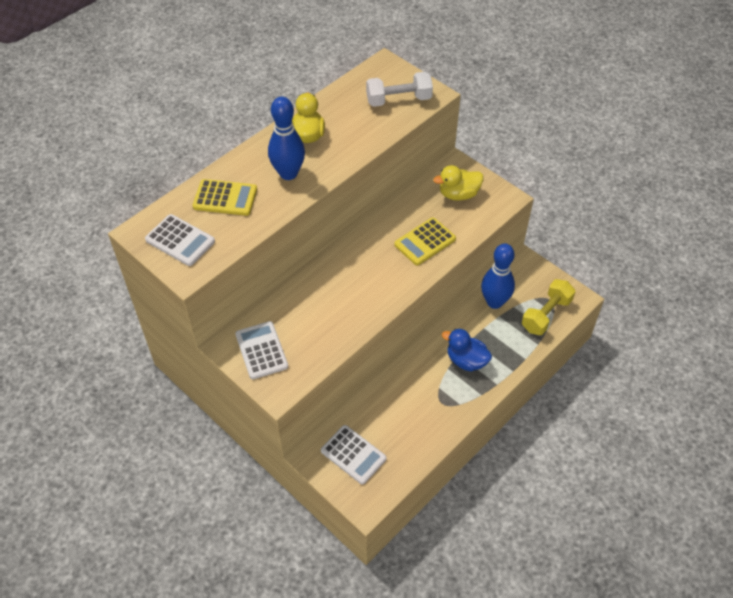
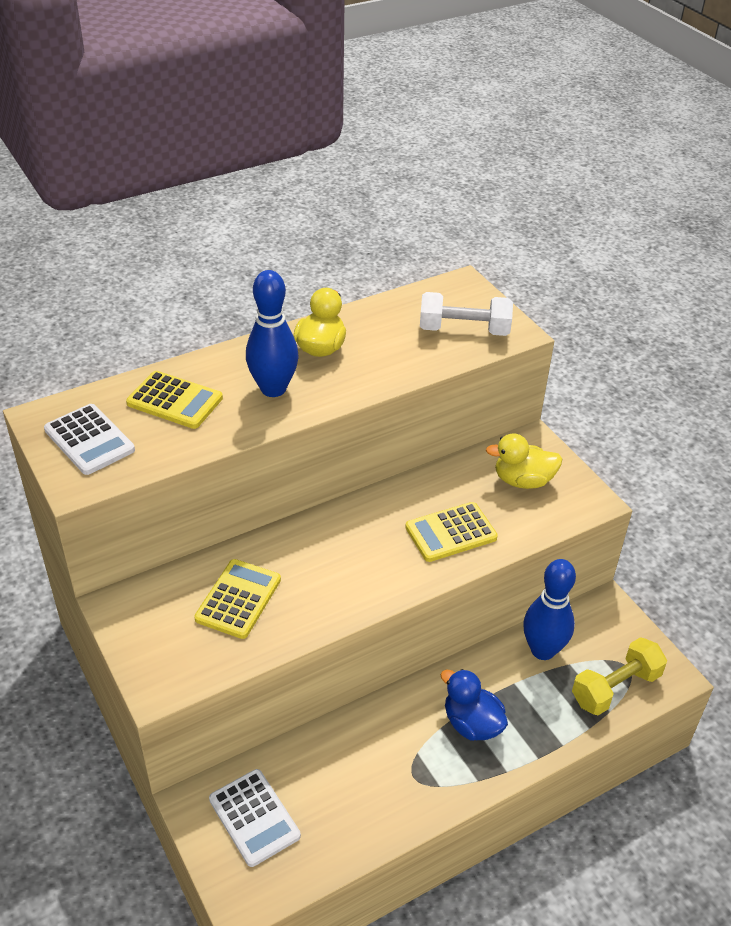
camera: 15 degrees right, 10 degrees down
(261, 350) = (160, 623): white calculator -> none
(305, 321) = (238, 599): none -> yellow calculator

